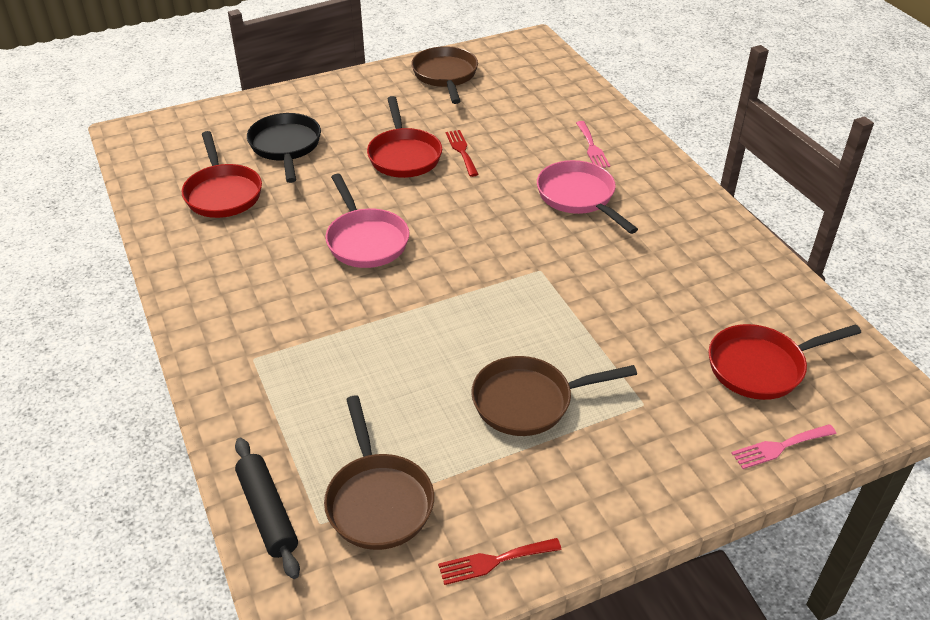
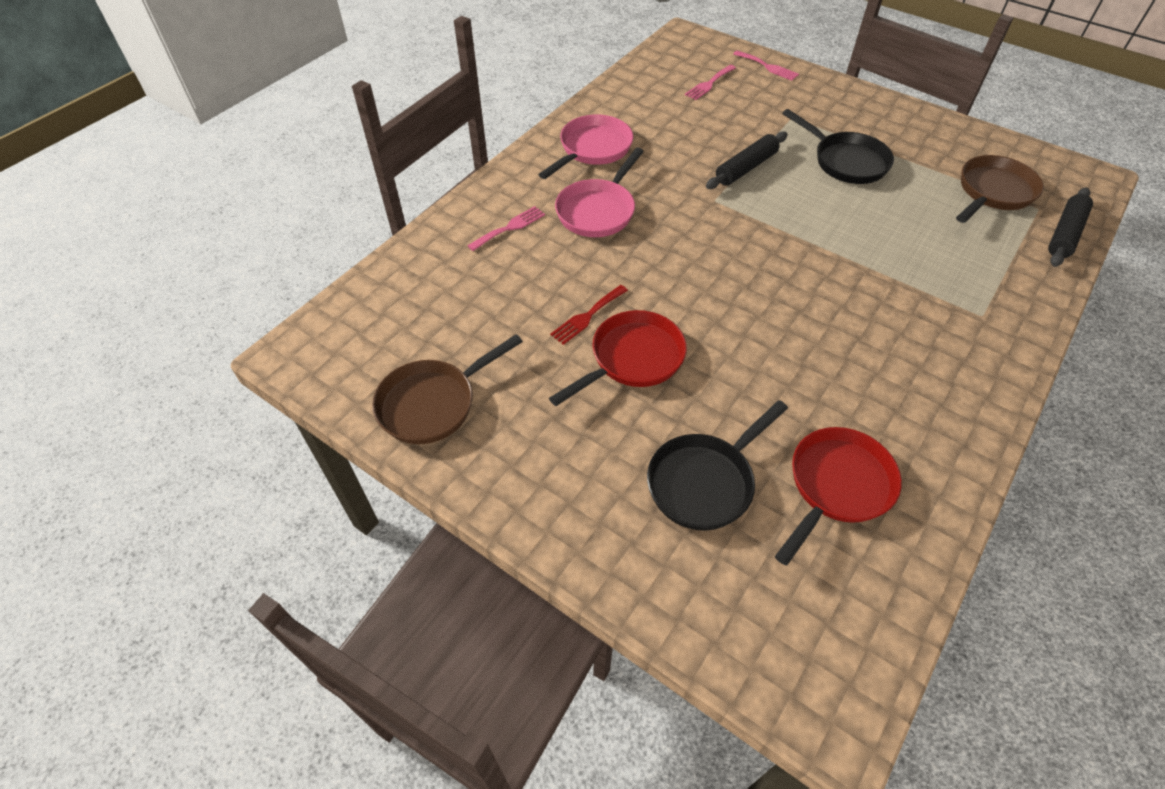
camera: 120 degrees left, 10 degrees up
(365, 240) = (785, 320): pink pan -> pink pan (592, 149)
(494, 561) = (965, 136): red fork -> none
(529, 401) = (845, 161): brown pan -> black pan
(574, 315) = (746, 168): none -> black rolling pin
(761, 366) = (709, 84): red pan -> pink fork

